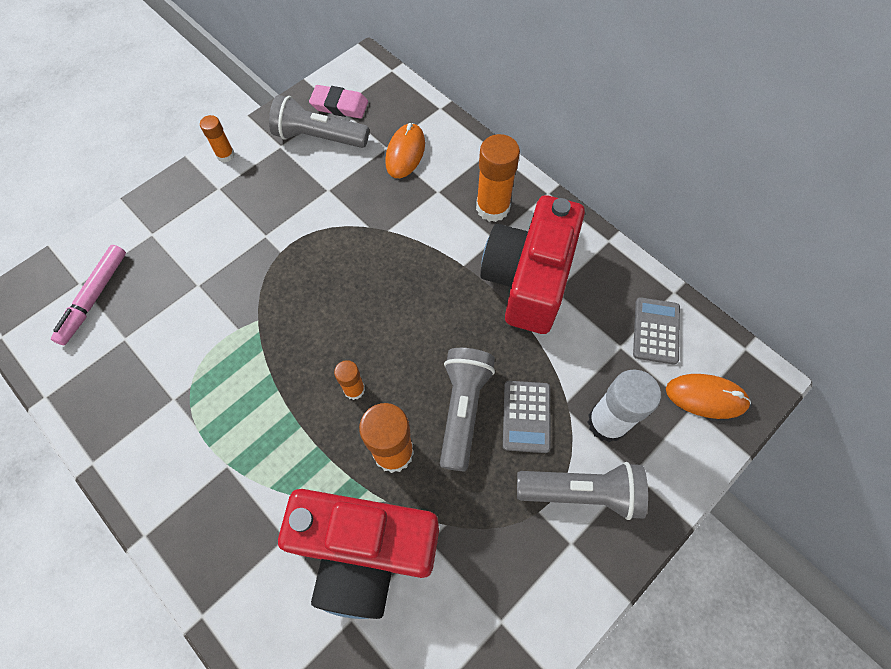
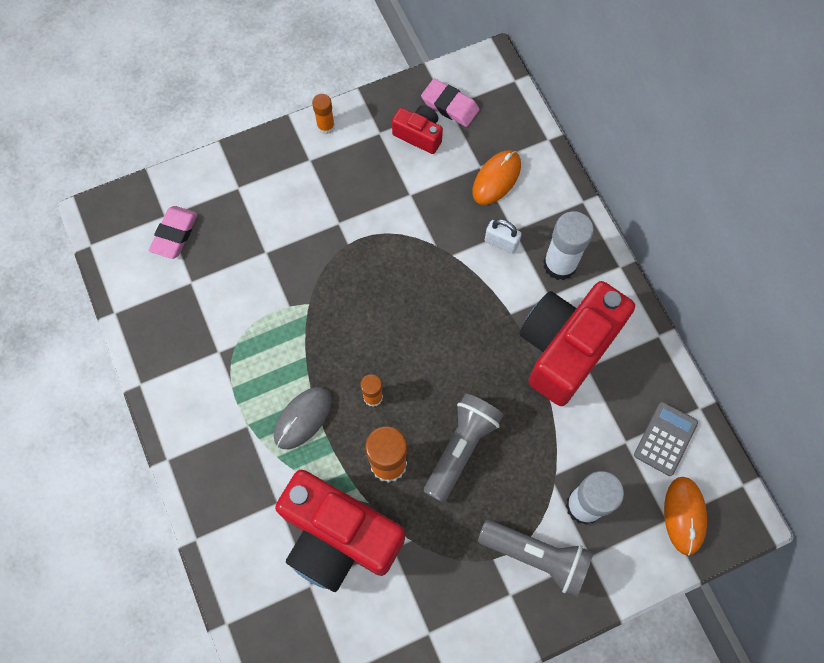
camera: 20 degrees right, 5 degrees up
(94, 297) = (175, 234): pink marker -> pink eraser
(286, 436) = (303, 418): none -> grey mouse
(319, 137) = (419, 135): grey flashlight -> red camera
(430, 205) = (501, 242): none -> white padlock
(492, 208) = (560, 264): orange glue stick -> white glue stick
(526, 416) = (514, 474): grey calculator -> none
(706, 397) = (684, 515): orange mouse -> orange mouse turned 60 degrees clockwise

